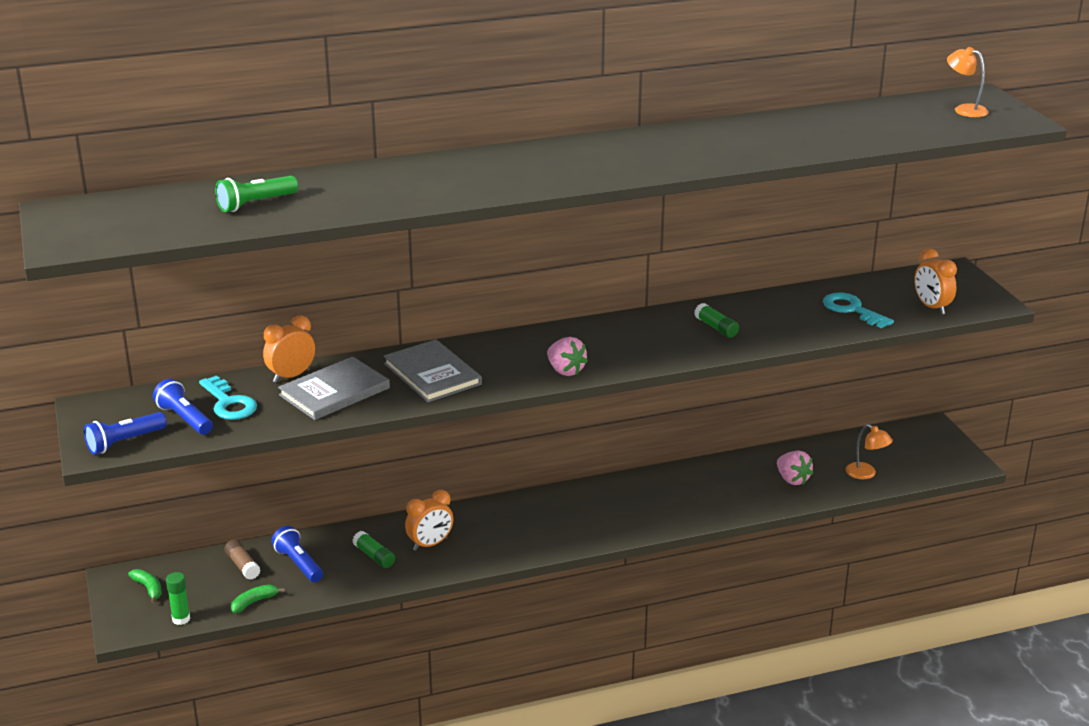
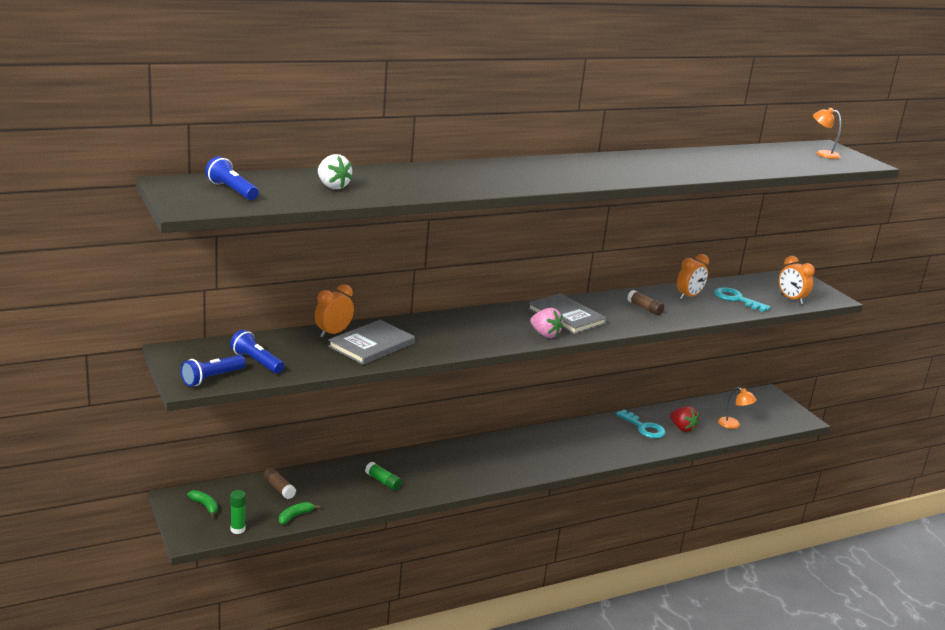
camera: 10 degrees left, 5 degrees down
(229, 403) = (289, 351): turquoise key -> turquoise key (644, 427)
(255, 204) = (332, 186): green flashlight -> white strawberry
(299, 564) = (324, 487): blue flashlight -> blue flashlight (232, 190)
(430, 544) = (425, 473): orange clock -> orange clock (689, 296)
(432, 374) = (444, 334): grey book -> grey book (566, 316)
(716, 328) = (644, 308): green glue stick -> brown glue stick
(792, 479) = (682, 428): pink strawberry -> red strawberry

